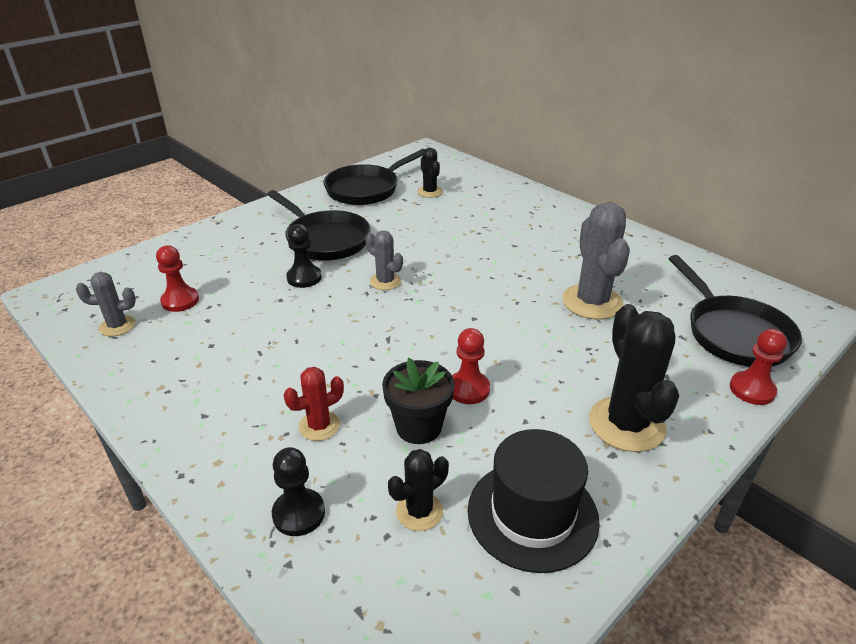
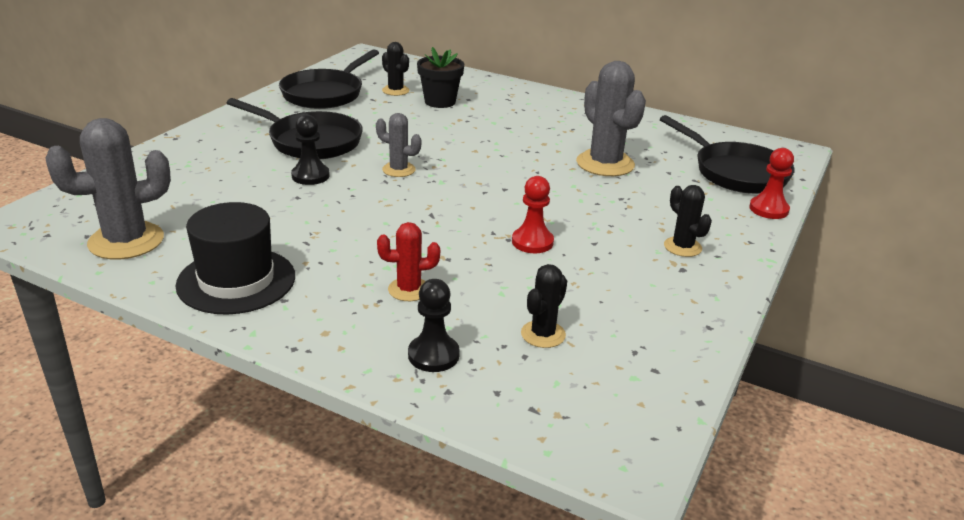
camera: 20 degrees left, 5 degrees down
(117, 326) = (126, 241): grey cactus -> grey cactus, size x1.82
(180, 301) = (184, 211): red pawn -> none
(319, 426) = (409, 289): red cactus -> red cactus turned 45 degrees clockwise
(419, 427) = (504, 276): black flower pot -> black flower pot (440, 102)
(532, 514) = (640, 319): black hat -> black hat (236, 280)
(626, 424) = (682, 247): black cactus -> black cactus, size x0.55

